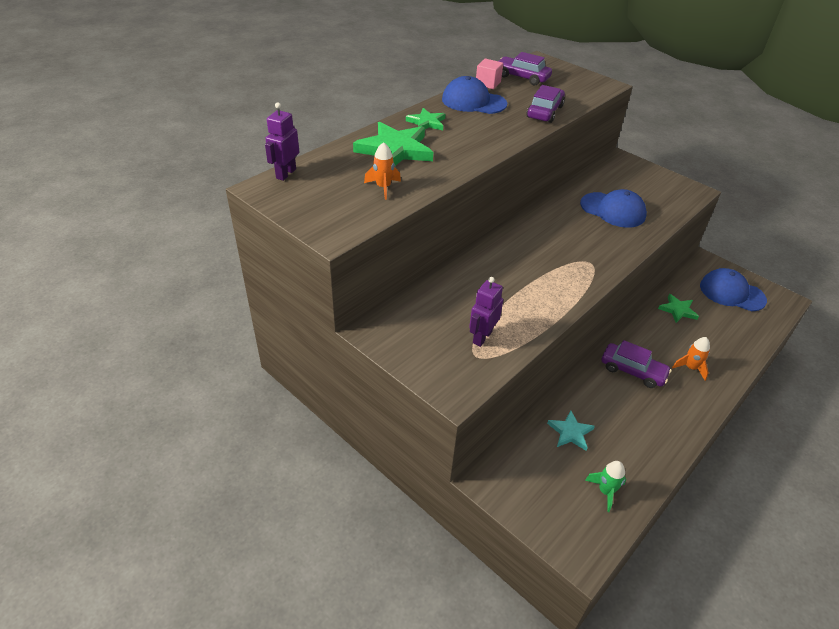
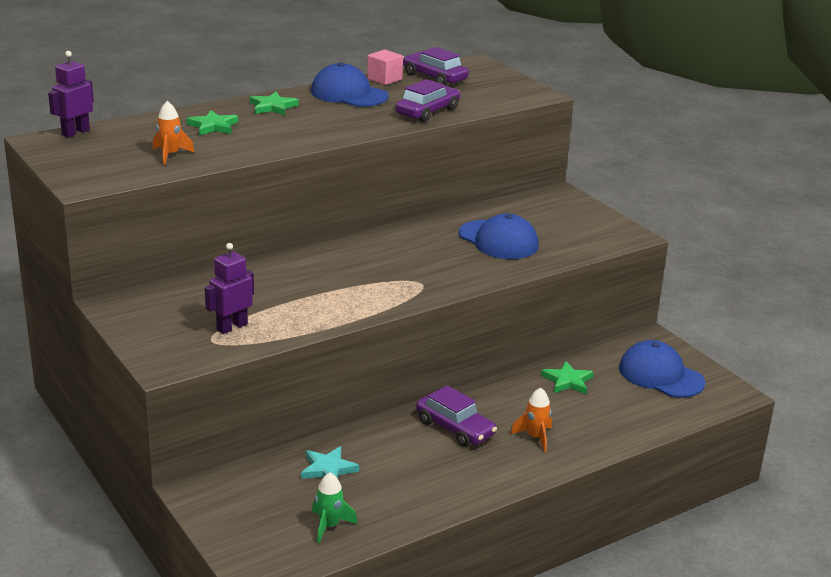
camera: 15 degrees right, 15 degrees down
(395, 150) = (213, 126): green star -> green star, size x0.55

